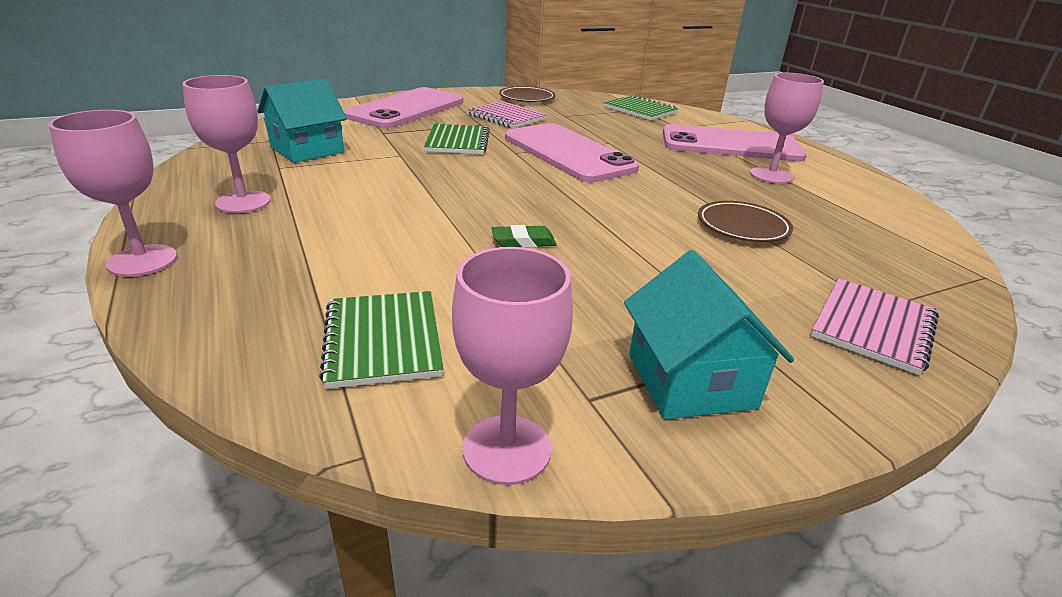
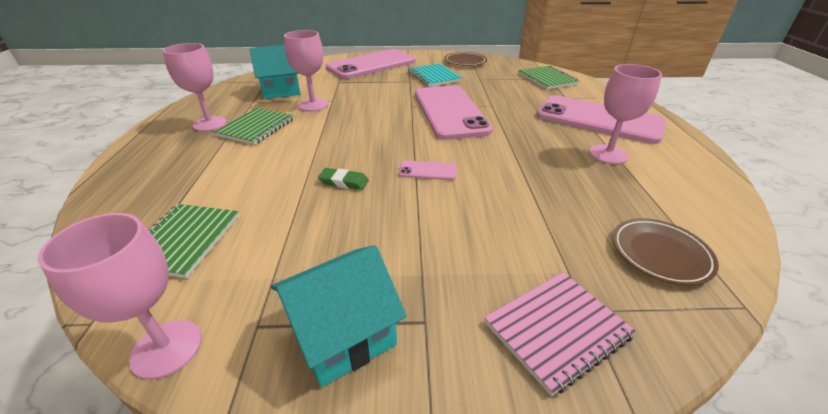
camera: 25 degrees right, 5 degrees up
(142, 260) = (124, 156): pink goblet -> pink goblet (313, 105)
(457, 141) = (380, 94): green notebook -> green notebook (256, 127)
(506, 117) = (434, 76): pink notebook -> turquoise notebook
(609, 216) = (427, 171): none -> pink phone
(690, 381) = (342, 334): turquoise house -> turquoise house turned 45 degrees clockwise
(742, 226) = (530, 200): brown plate -> brown plate (660, 254)

